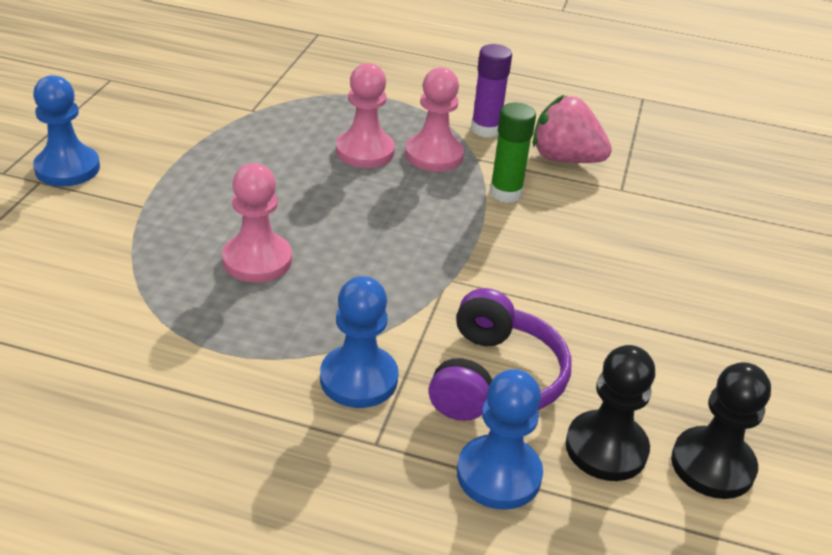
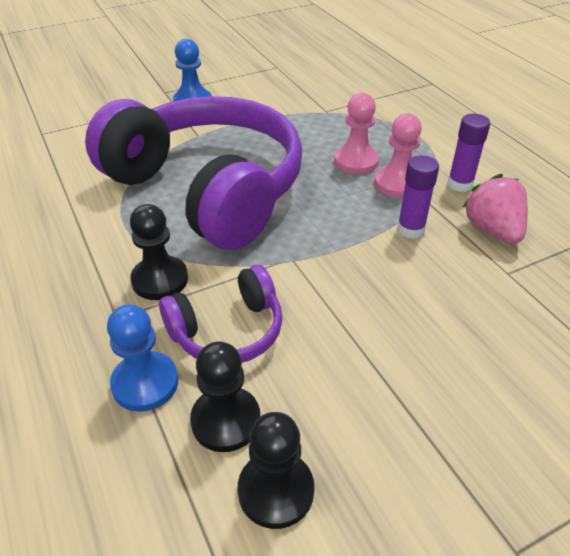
camera: 50 degrees right, 5 degrees up
(257, 260) = (207, 189): pink pawn -> purple headphones
(358, 379) = (160, 280): blue pawn -> black pawn
(505, 193) = (410, 229): green glue stick -> purple glue stick

